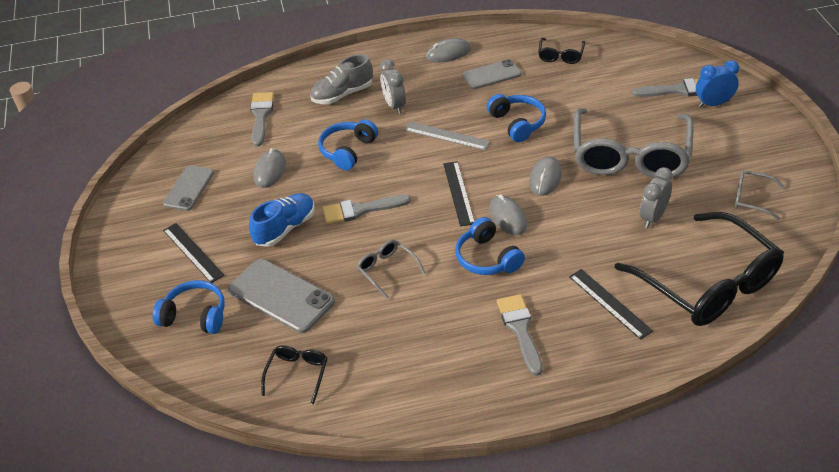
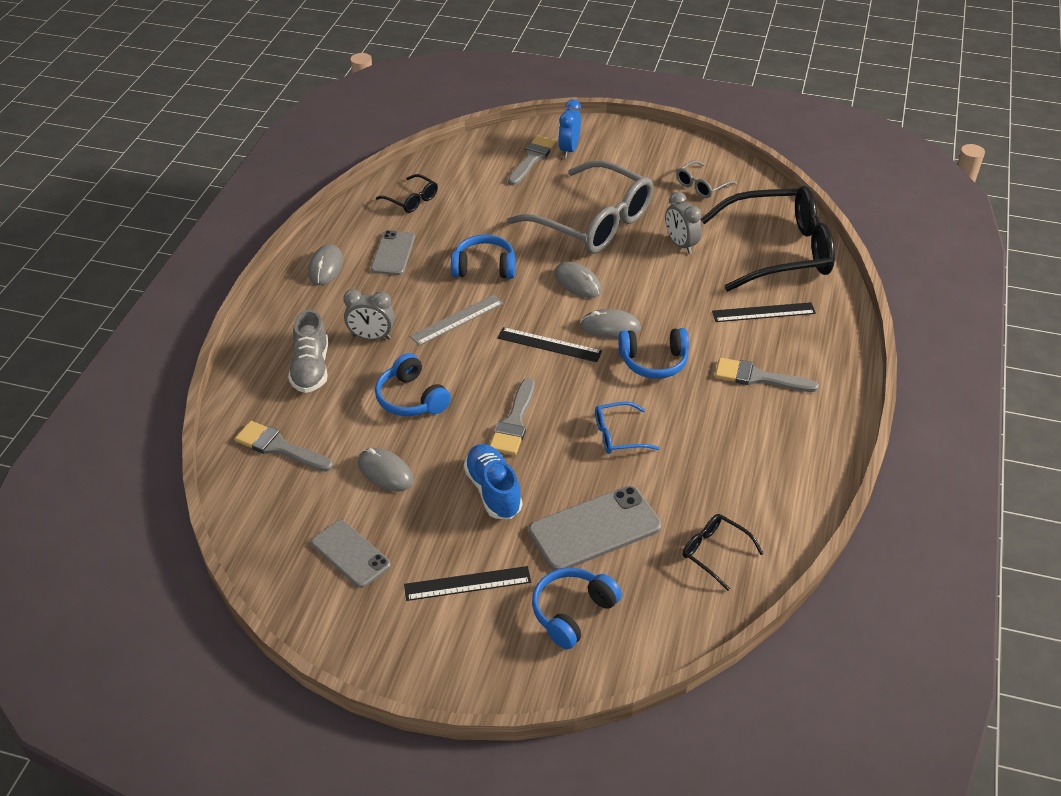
camera: 65 degrees left, 0 degrees up
(387, 270) = (618, 435): grey glasses -> blue glasses

